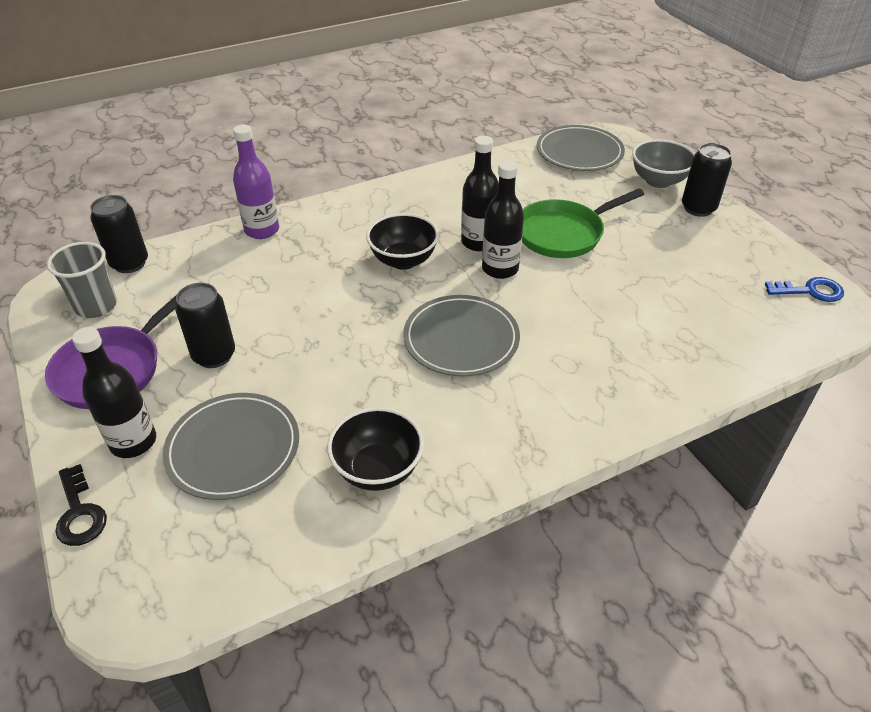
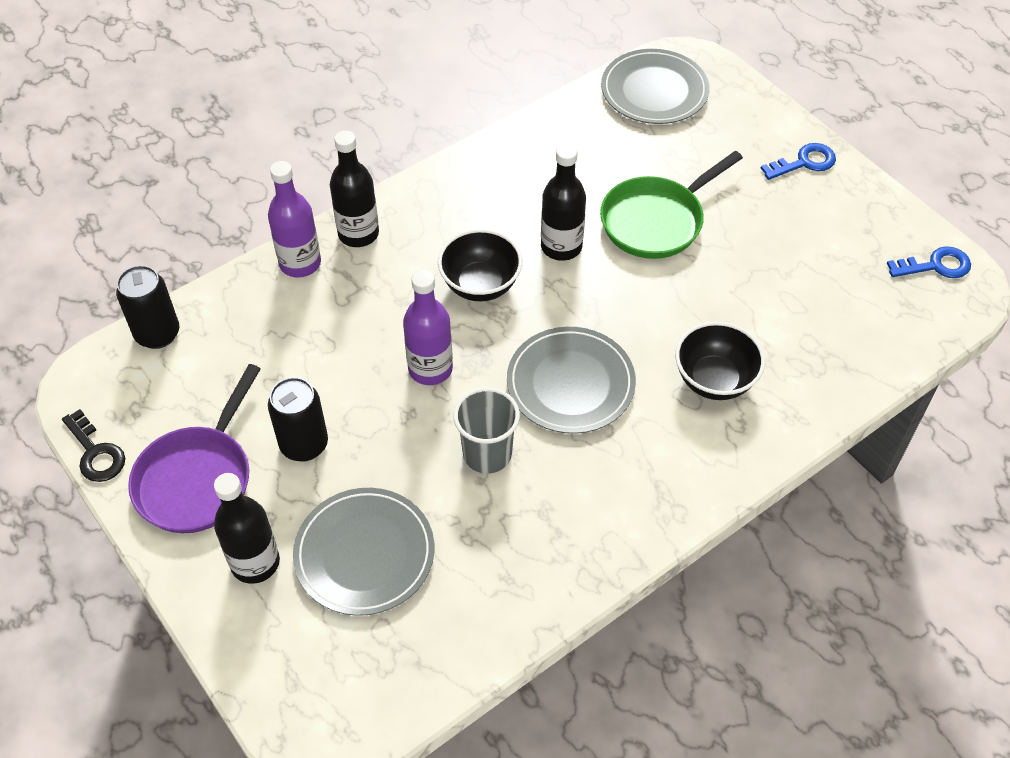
camera: 10 degrees left, 10 degrees up
(79, 513) = (231, 650): black key -> black key (96, 453)
(96, 306) = (142, 399): grey cup -> grey cup (487, 454)
(342, 313) = (430, 369): none -> purple bottle
(377, 470) = (521, 554): black bowl -> black bowl (714, 380)
(500, 269) = (593, 282): black bottle -> black bottle (358, 234)
(658, 181) = (754, 126): grey bowl -> none
(698, 208) = (804, 162): black can -> blue key

